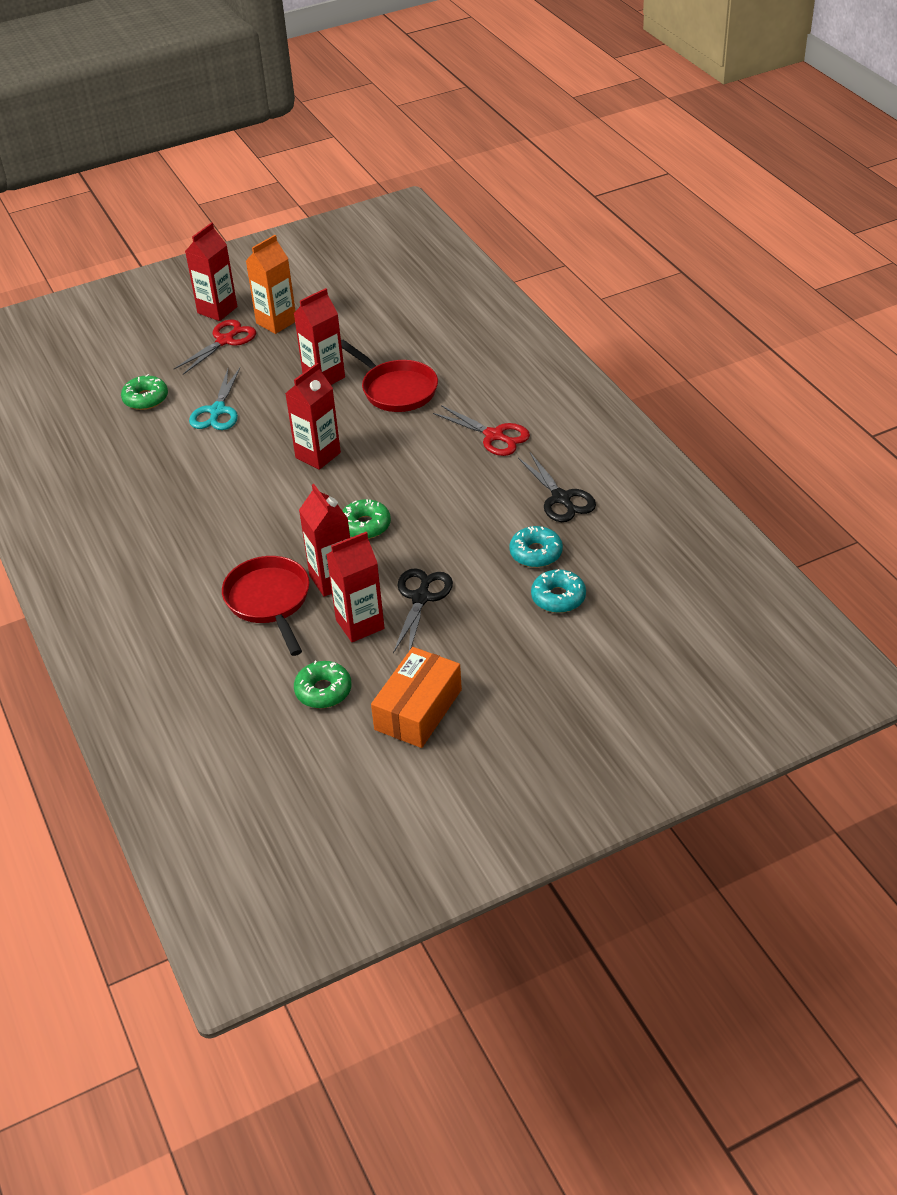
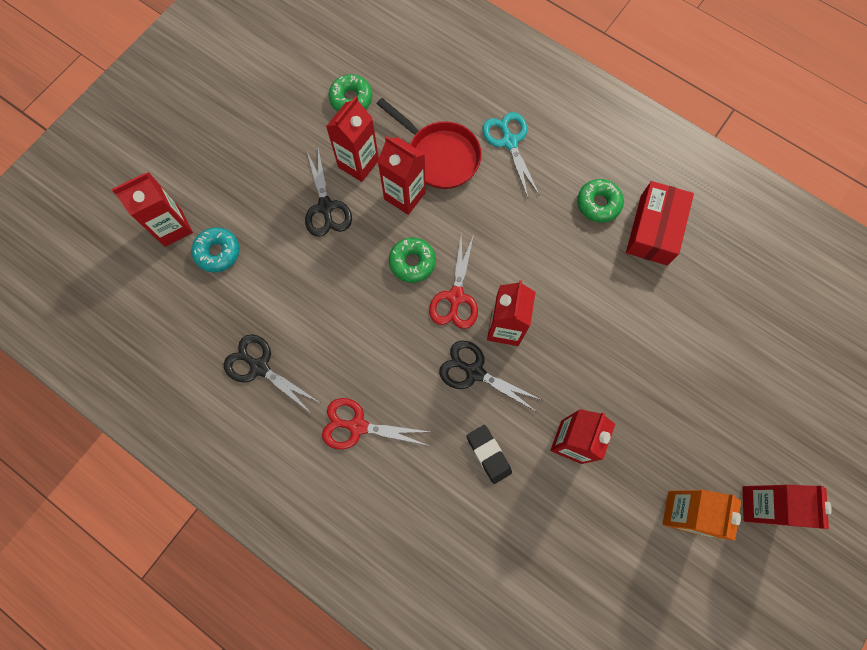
camera: 150 degrees right, 30 degrees up
(123, 476) = (653, 230): none -> red box
(145, 399) = (716, 333): green donut -> green donut (598, 204)
(217, 411) = (637, 346): turquoise scissors -> turquoise scissors (509, 141)
(225, 341) = (710, 455): red scissors -> red scissors (455, 297)
(368, 437) = (474, 372): none -> black scissors
(396, 389) = (488, 454): red pan -> black eraser
(418, 709) = (277, 111): orange box -> none
(536, 553) = (255, 292): turquoise donut -> none
(597, 635) = (173, 227): none -> red carton

